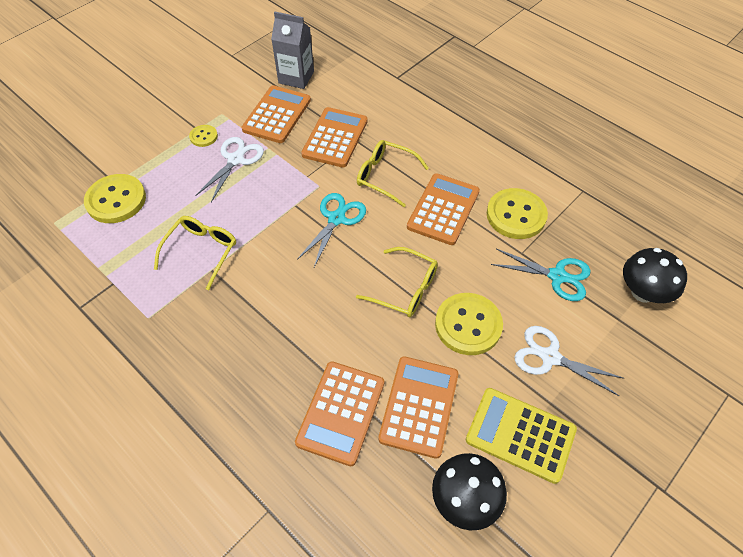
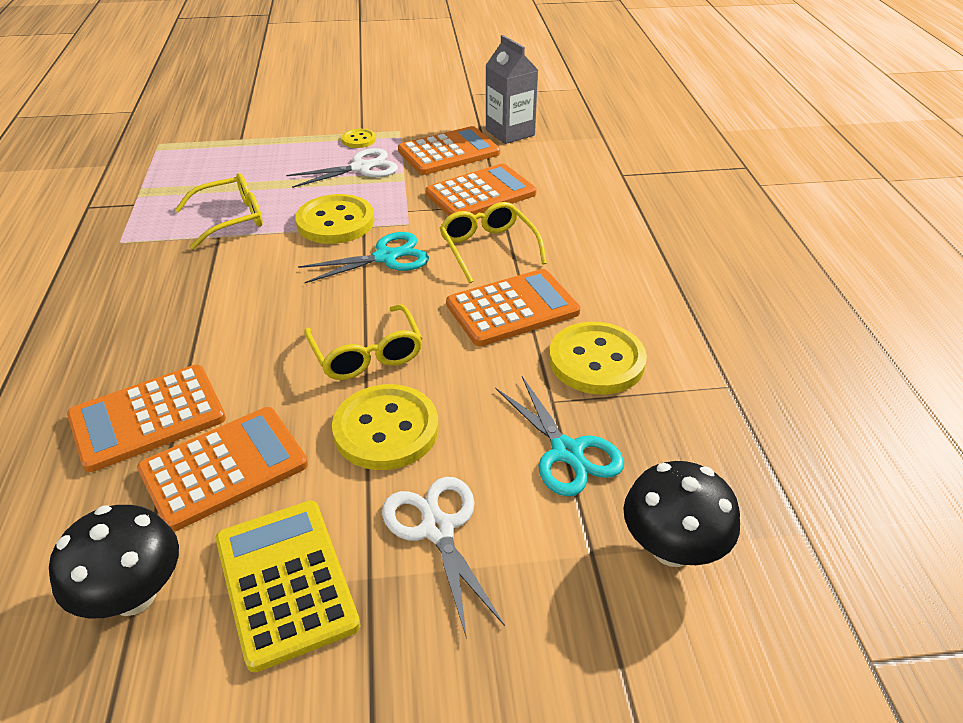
camera: 40 degrees right, 15 degrees down
(116, 200) = (223, 151): yellow button -> yellow button (335, 222)

